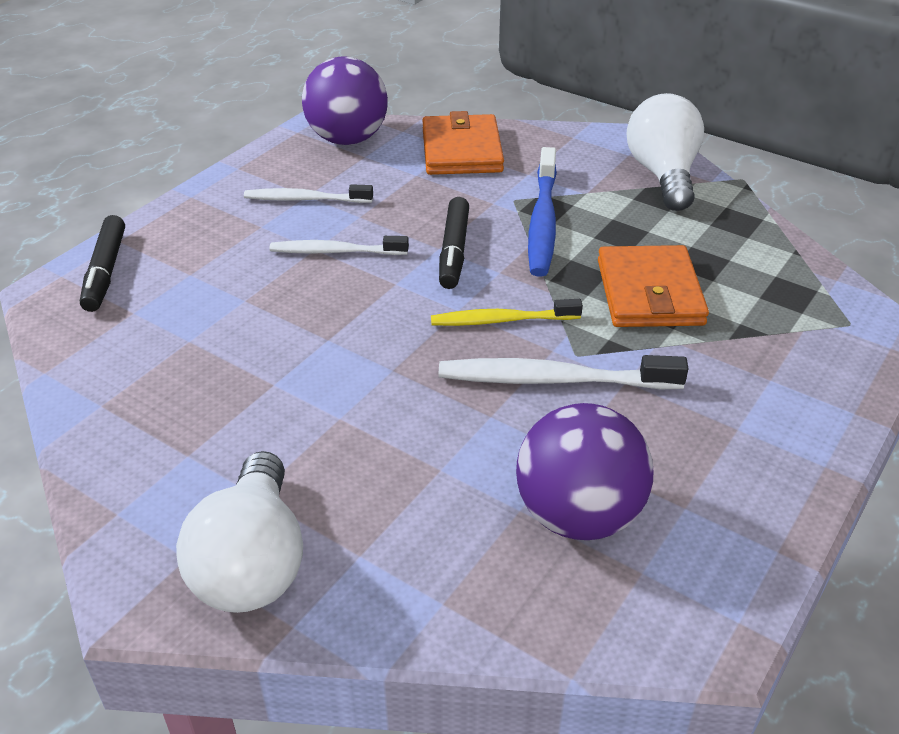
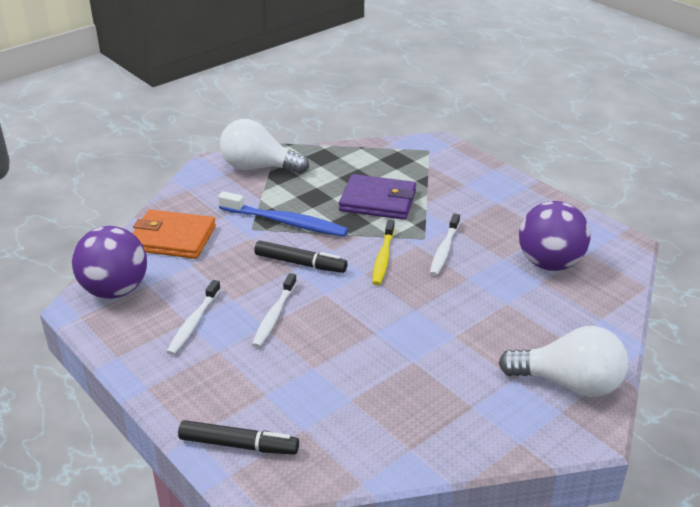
camera: 75 degrees left, 5 degrees down
(553, 380) = (444, 250): white toothbrush -> white toothbrush, size x0.66
(649, 292) = (378, 201): orange wallet -> purple wallet

